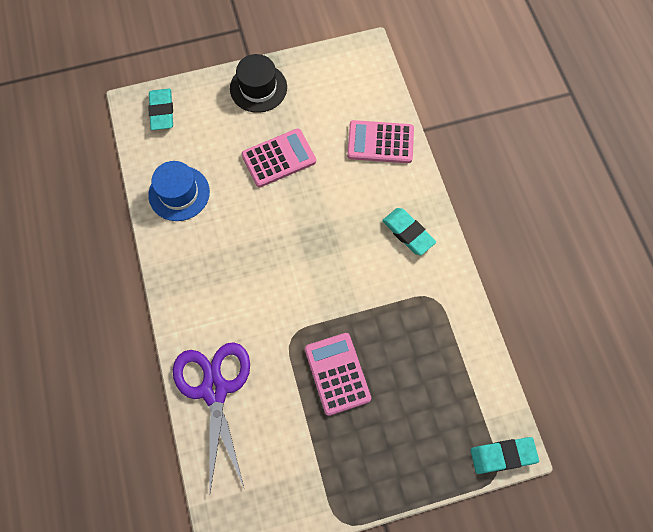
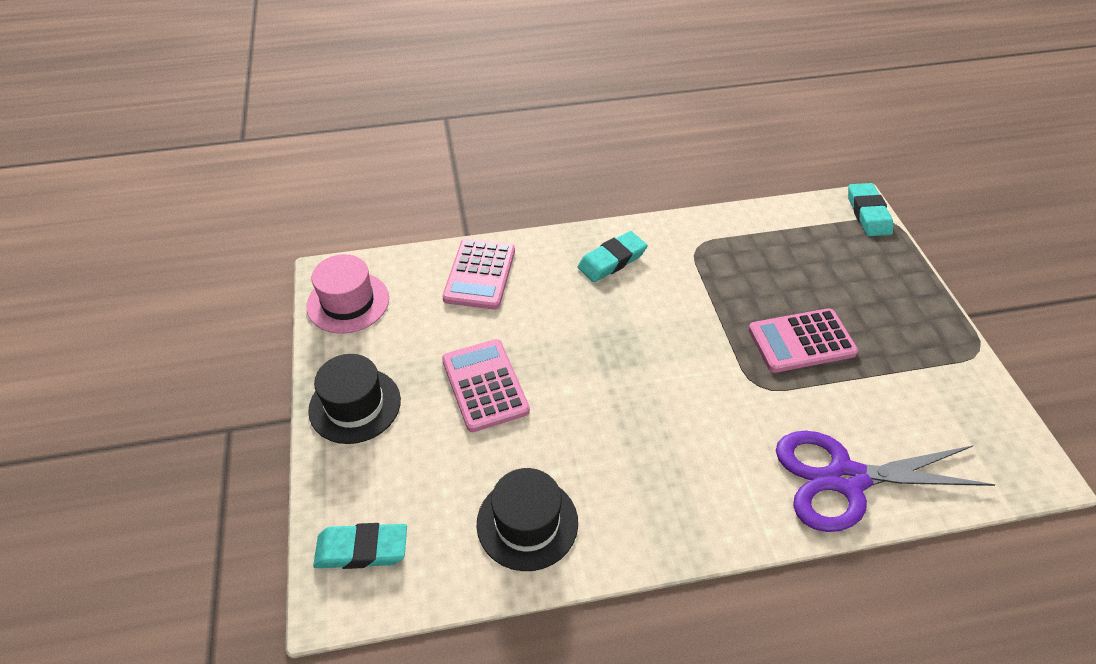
camera: 85 degrees left, 20 degrees down
(179, 193) = (527, 523): blue hat -> black hat
(343, 66) = (348, 302): none -> pink hat

